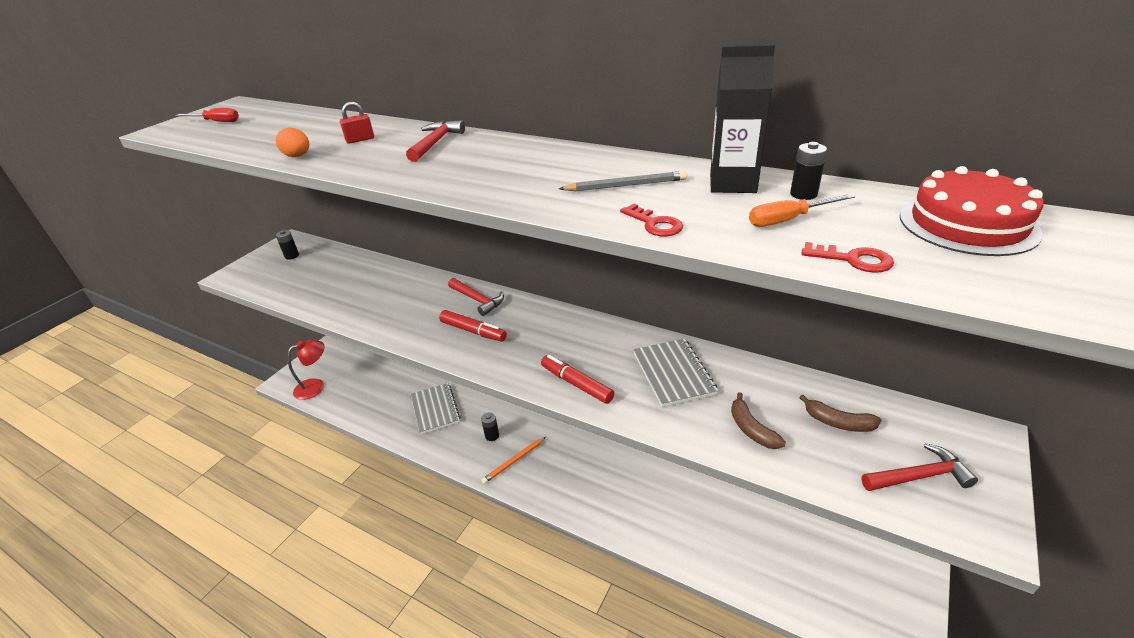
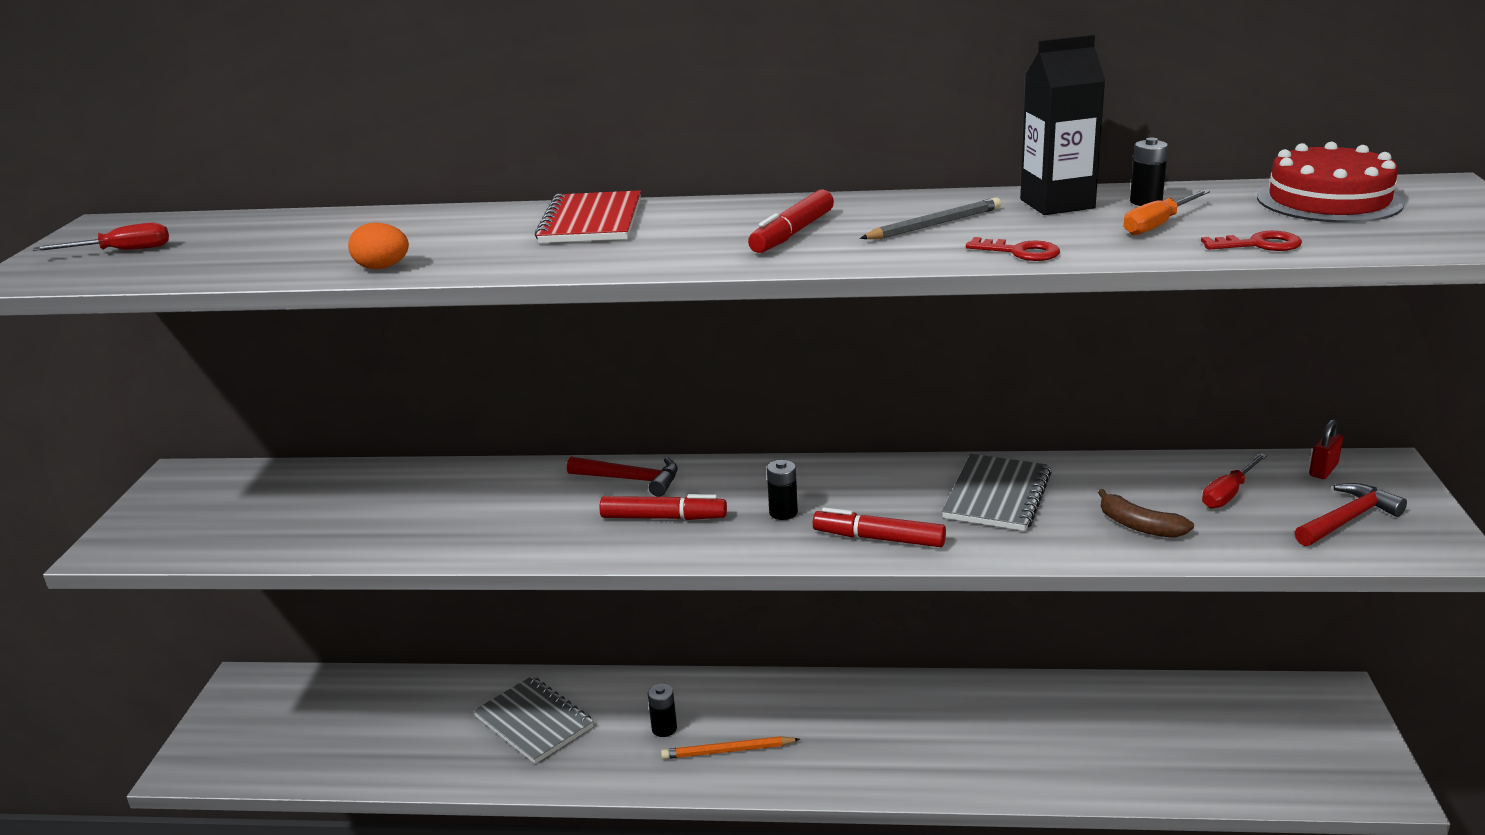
camera: 25 degrees left, 10 degrees down
(292, 256) = (211, 495): black battery -> black battery (783, 513)
(315, 386) = (263, 755): red lamp -> none
(360, 140) = (456, 235): red padlock -> red padlock (1323, 470)
(435, 143) = (591, 221): red hammer -> red notebook
(514, 461) = (728, 751): orange pencil -> orange pencil turned 60 degrees clockwise
(529, 175) = (792, 233): none -> red marker
(673, 374) = (997, 495): grey notebook -> grey notebook turned 60 degrees clockwise
(838, 422) = (1228, 494): brown banana -> red screwdriver

